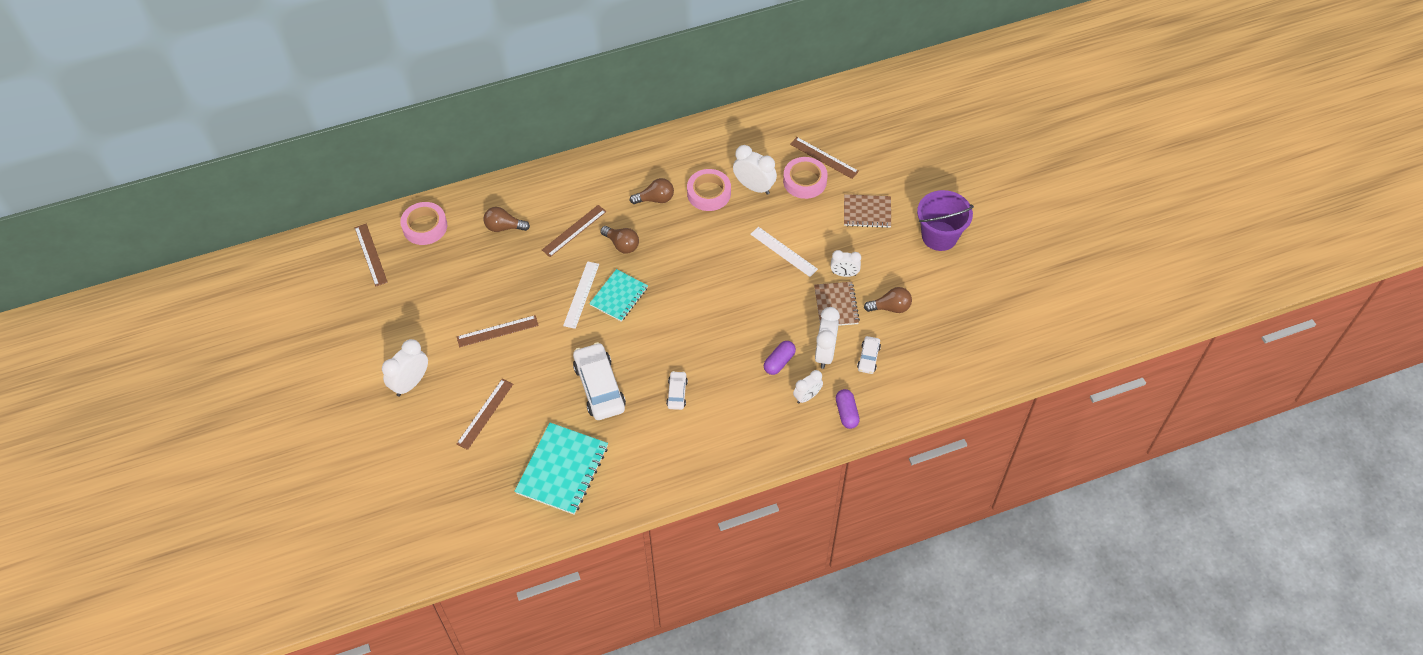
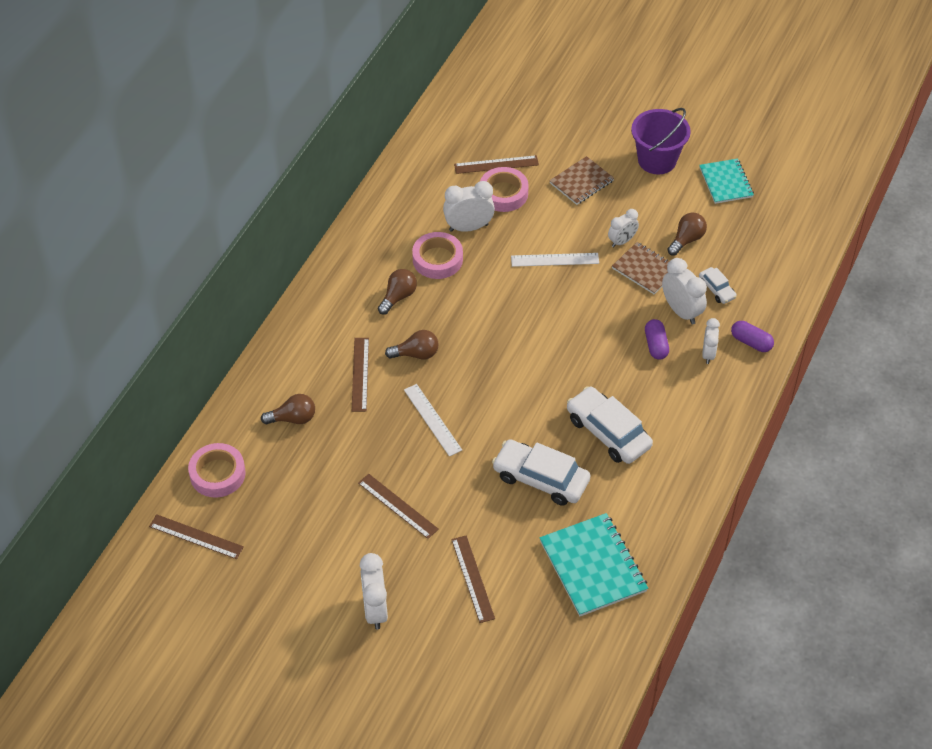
camera: 45 degrees left, 5 degrees down
(497, 331) = (398, 506): brown ruler -> brown ruler turned 75 degrees counterclockwise
(504, 227) = (293, 418): brown light bulb -> brown light bulb turned 150 degrees counterclockwise
(619, 296) = (466, 396): turquoise notebook -> turquoise notebook (726, 182)
(677, 393) = (608, 432): white car -> white car, size x1.98

